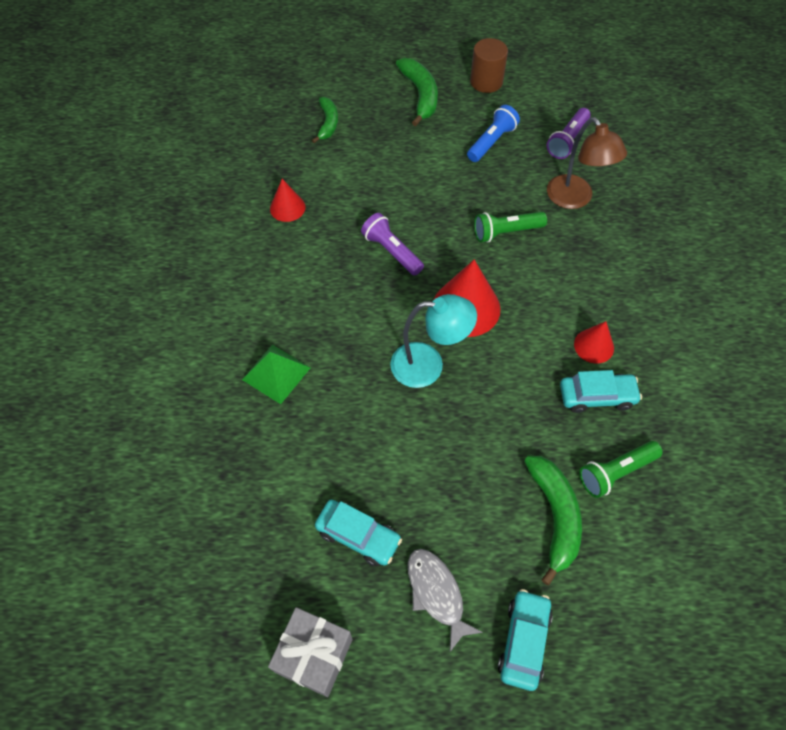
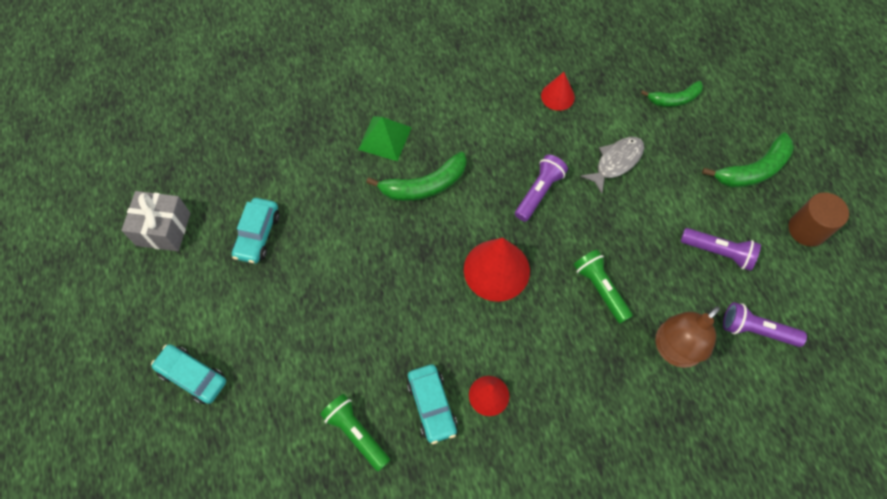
camera: 75 degrees right, 5 degrees up
(428, 365) = (425, 251): turquoise lamp -> none
(437, 594) = (221, 303): grey fish -> grey fish (616, 162)
(491, 142) = (718, 252): blue flashlight -> purple flashlight
(524, 641) = (192, 376): turquoise car -> turquoise car turned 150 degrees counterclockwise
(554, 516) = (302, 384): green banana -> green banana (424, 186)

